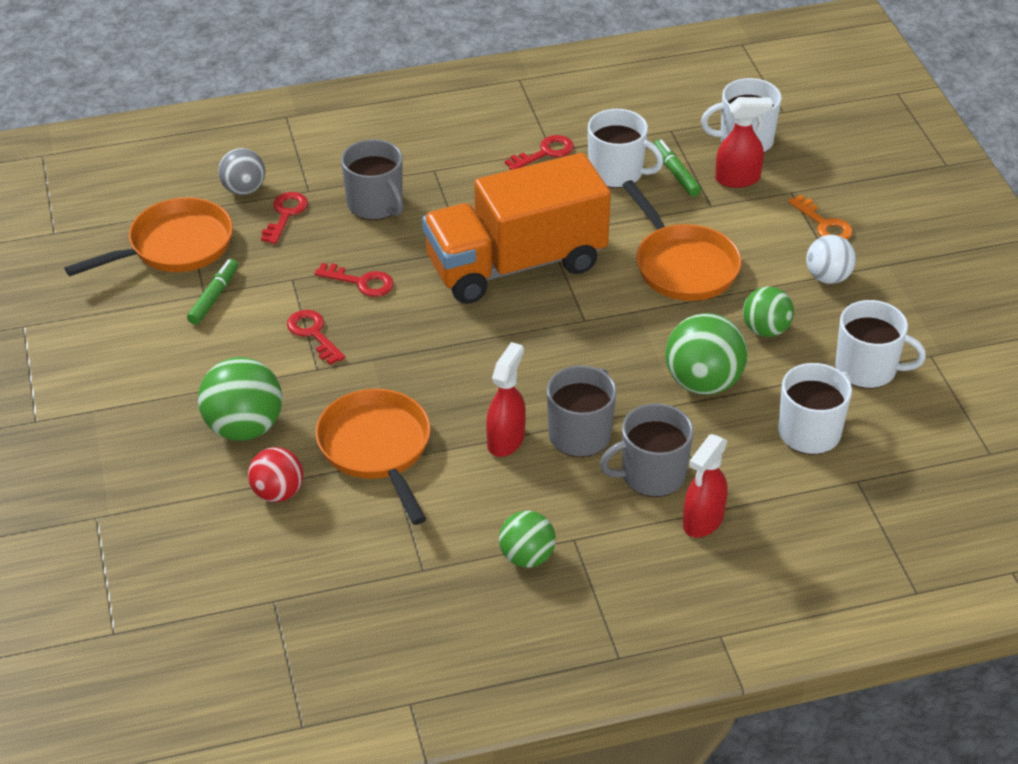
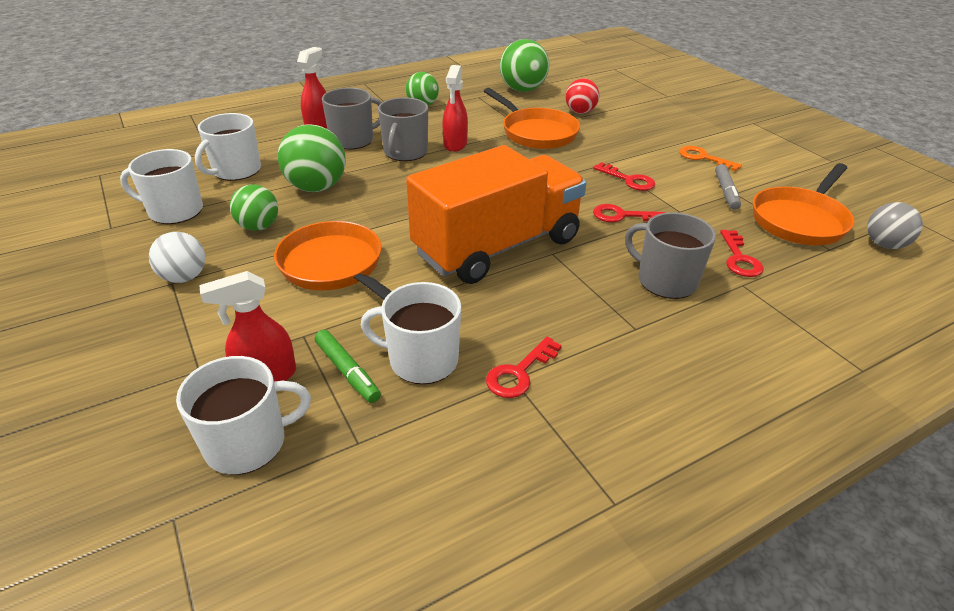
camera: 165 degrees right, 5 degrees down
(214, 297) = (725, 192): green marker -> grey marker
(244, 189) = (804, 276): grey ball -> grey ball (884, 244)
(244, 427) = (627, 132): green ball -> green ball (522, 90)
(824, 224) = (168, 333): orange key -> orange key (703, 158)

